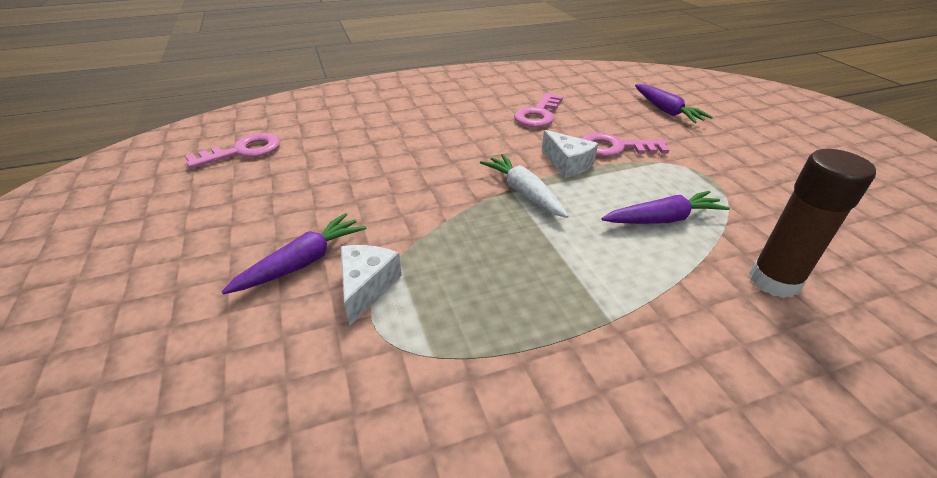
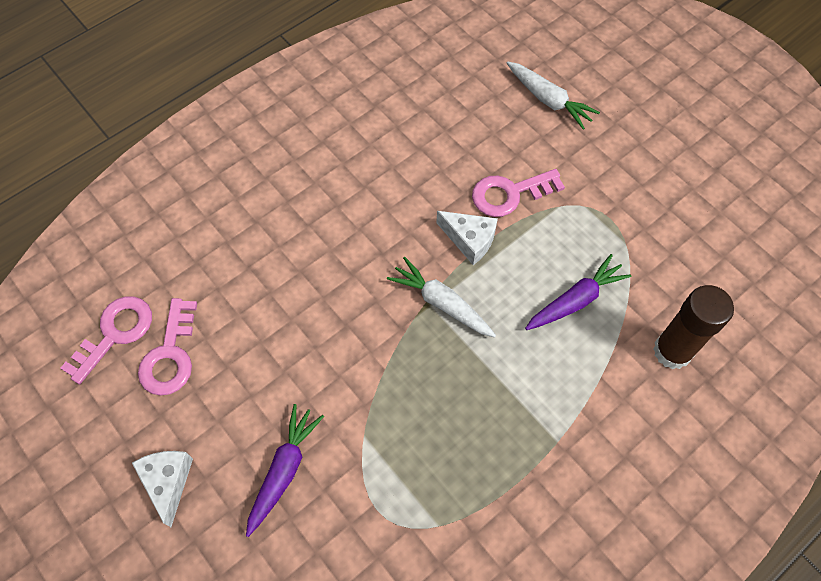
camera: 20 degrees left, 25 degrees up
(366, 287) = (354, 477): white cheese -> white cheese (168, 482)
(538, 114) = (411, 152): pink key -> pink key (170, 355)
(666, 111) = (548, 100): purple carrot -> white carrot

